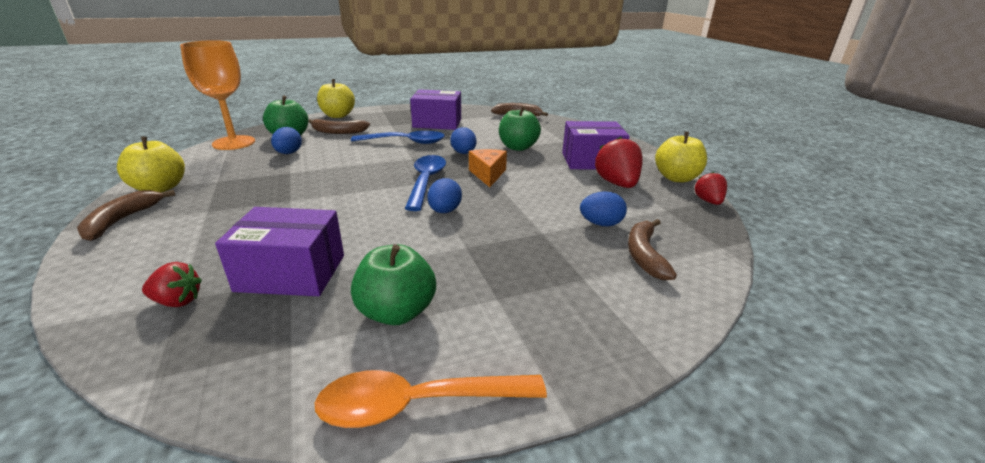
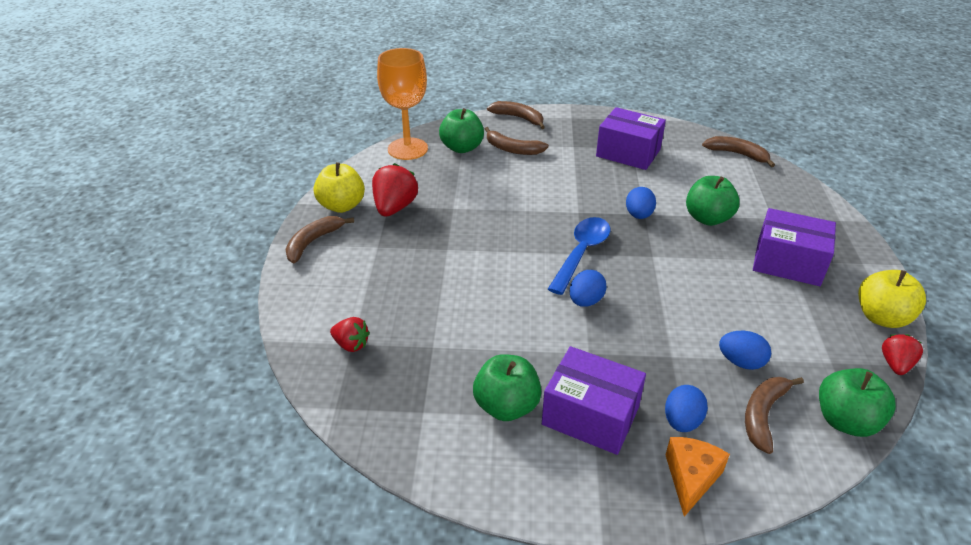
camera: 25 degrees right, 10 degrees up
(289, 153) = (456, 177): blue egg -> blue egg (682, 421)
(291, 273) = (434, 340): purple box -> purple box (590, 416)
(338, 115) = (519, 118): yellow apple -> brown banana
(405, 142) = (580, 182): blue spoon -> none
(417, 404) = (498, 490): orange spoon -> none
(488, 174) = (652, 257): orange cheese -> orange cheese (691, 478)
(617, 184) = (797, 308): red strawberry -> red strawberry (395, 208)
(707, 243) = (845, 421): none -> green apple

